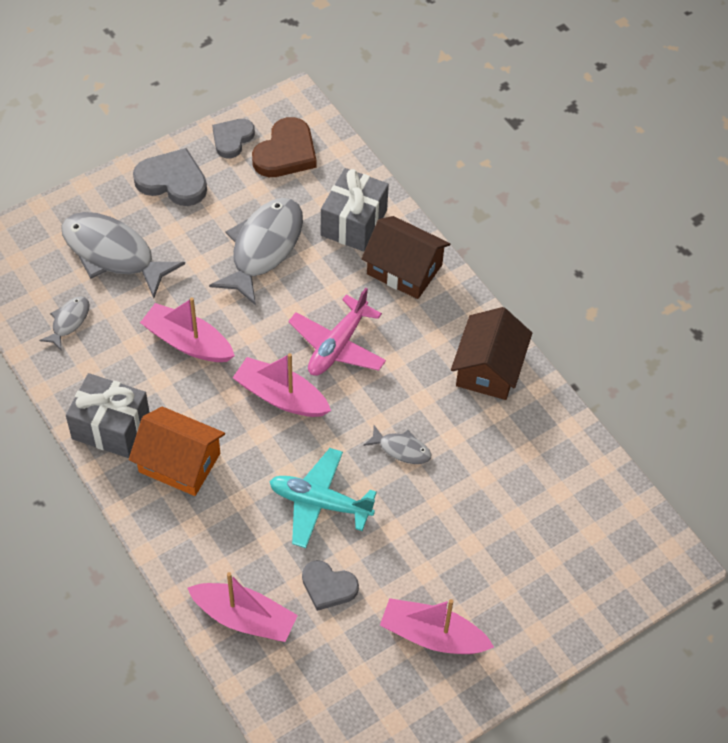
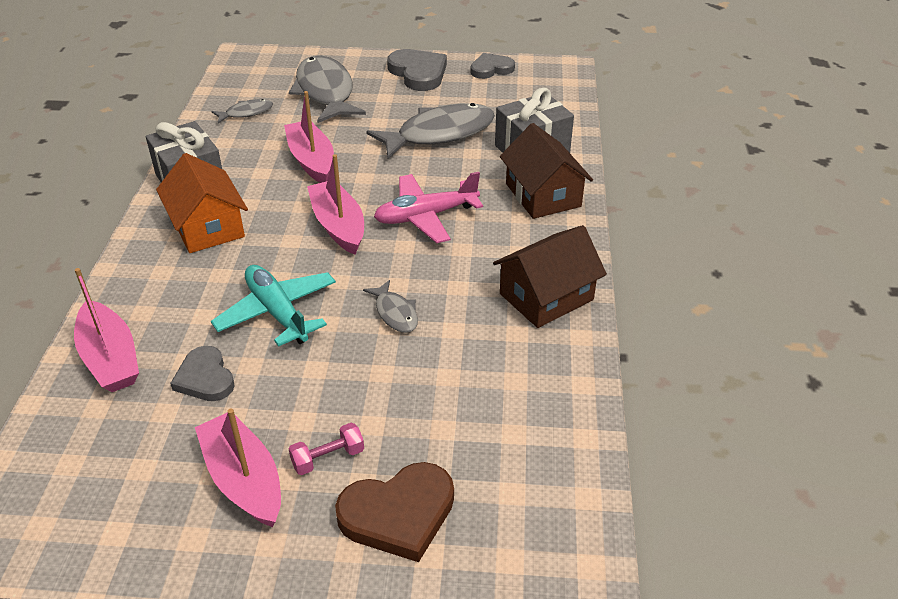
camera: 40 degrees right, 15 degrees down
(286, 152) = (524, 90): brown heart -> brown heart (398, 514)
(467, 586) = (328, 458): none -> pink dumbbell

